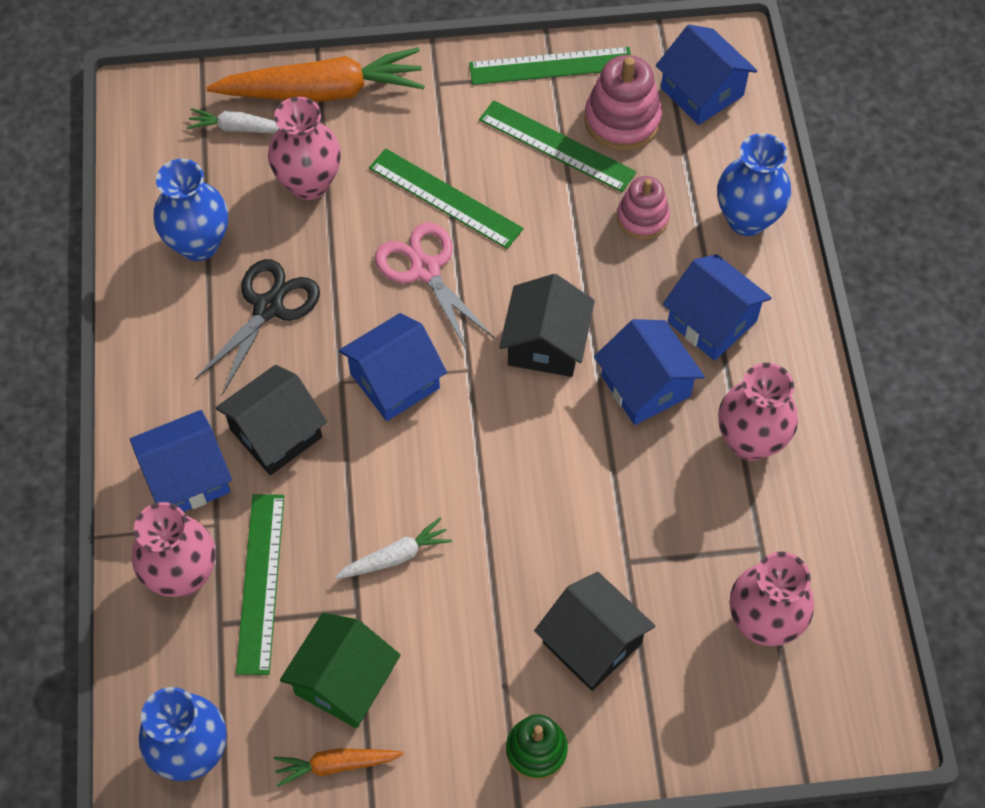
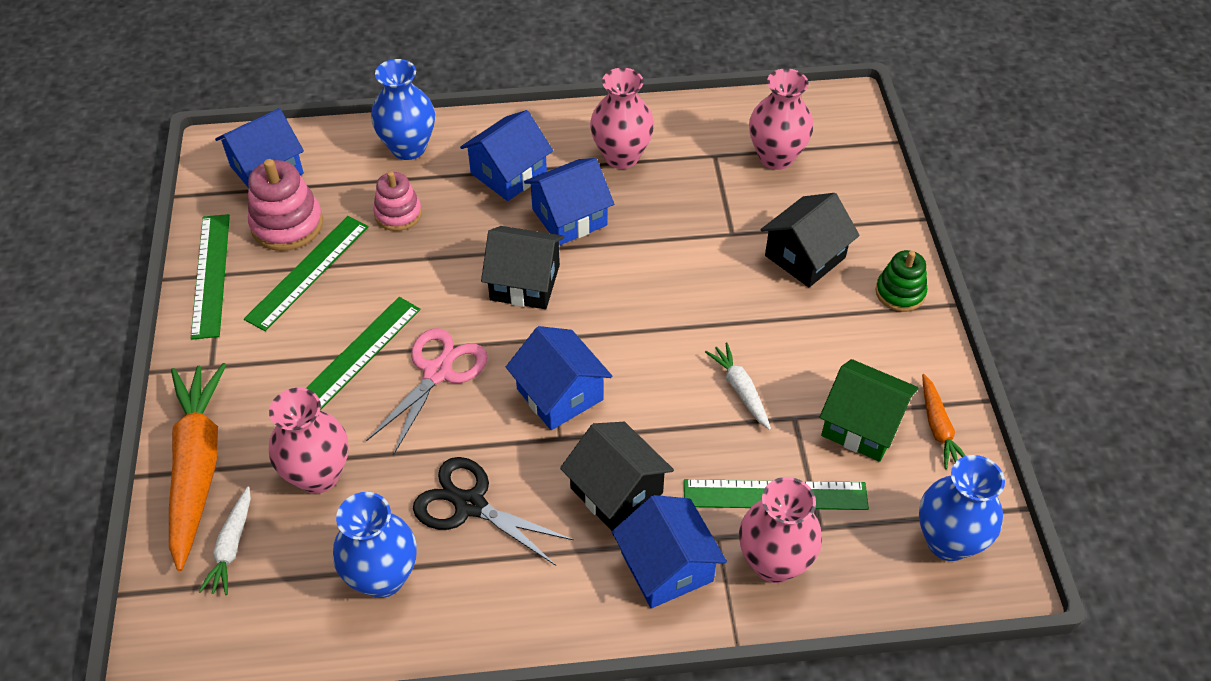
camera: 90 degrees left, 10 degrees down
(425, 270) = (437, 372): pink scissors -> pink scissors turned 150 degrees clockwise

